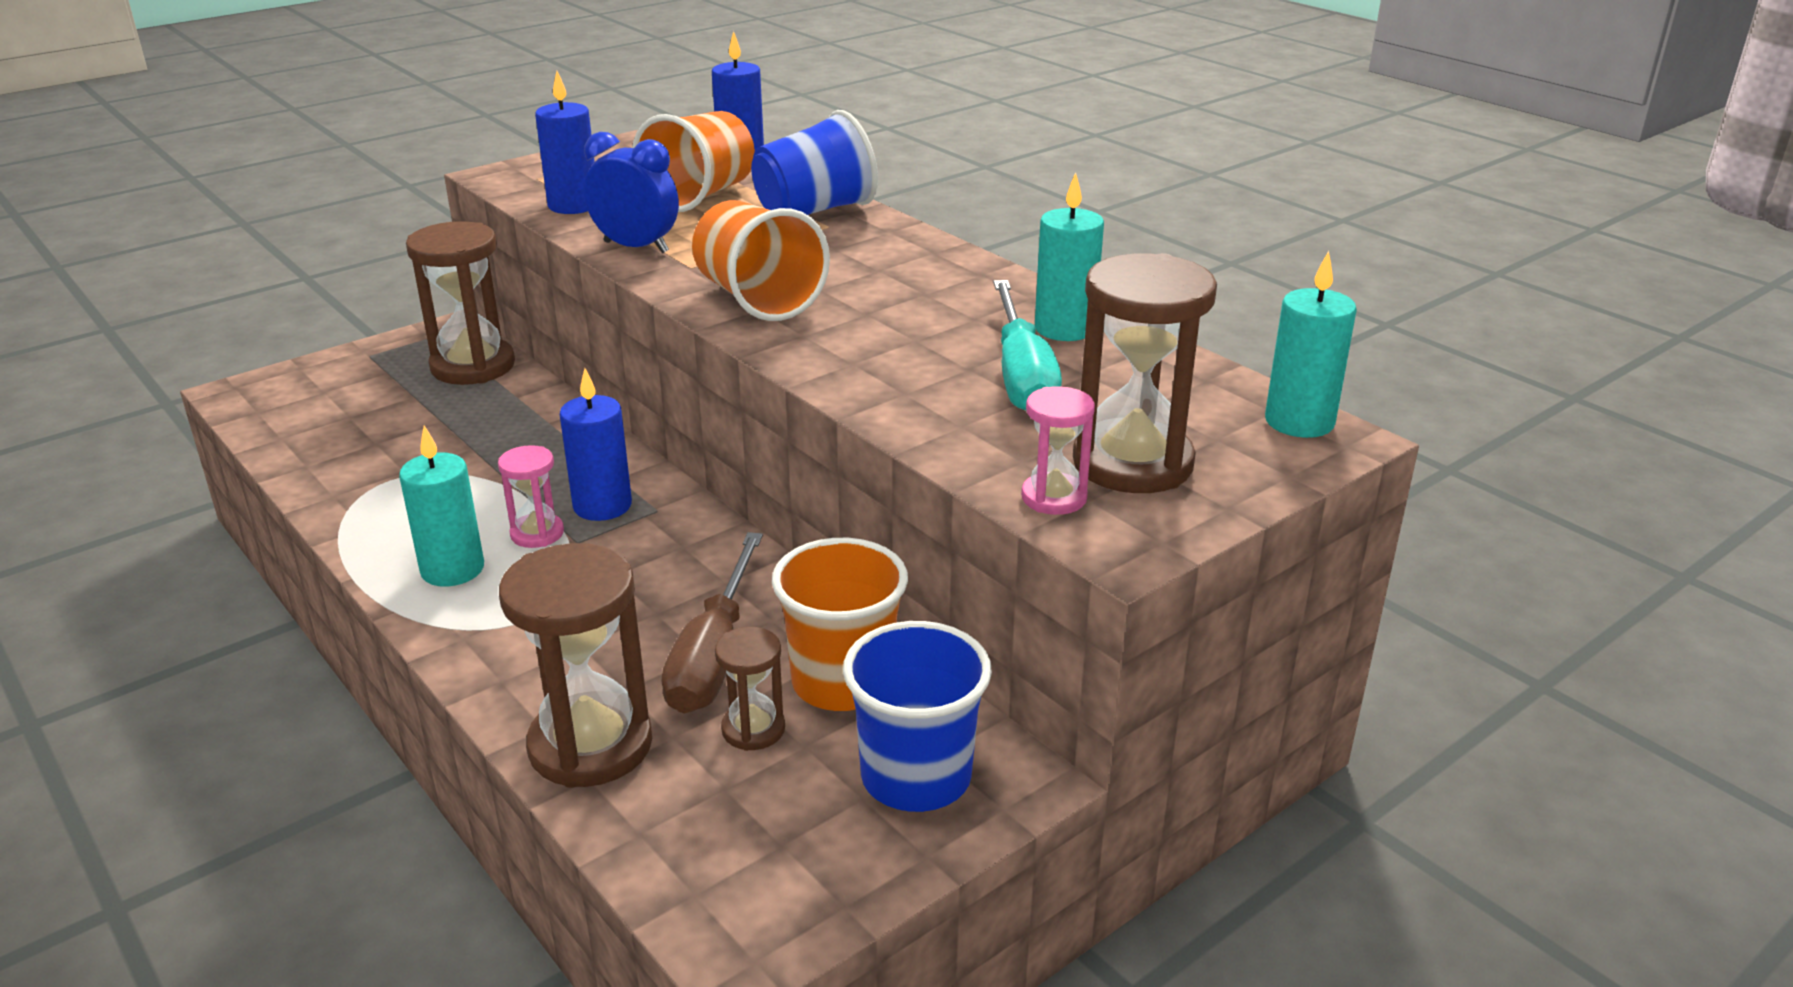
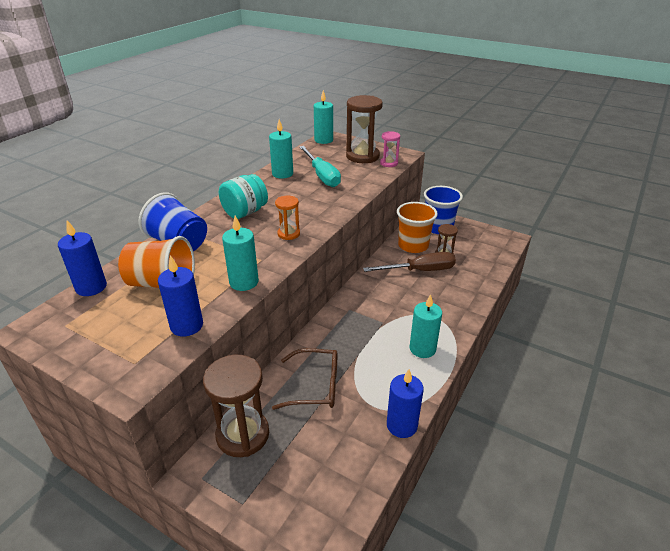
camera: 110 degrees left, 5 degrees up
(495, 434) = (314, 386): none -> brown glasses
(537, 533) = (384, 335): pink hourglass -> none
(590, 745) = (475, 280): brown hourglass -> none
(602, 506) = (355, 325): blue candle -> blue candle (402, 425)
(636, 247) = (244, 282): blue clock -> turquoise candle
(758, 299) = (288, 234): orange cup -> orange hourglass
(887, 270) = (245, 212): none -> turquoise jar
(1022, 376) = (322, 176): turquoise screwdriver -> turquoise screwdriver turned 90 degrees clockwise

